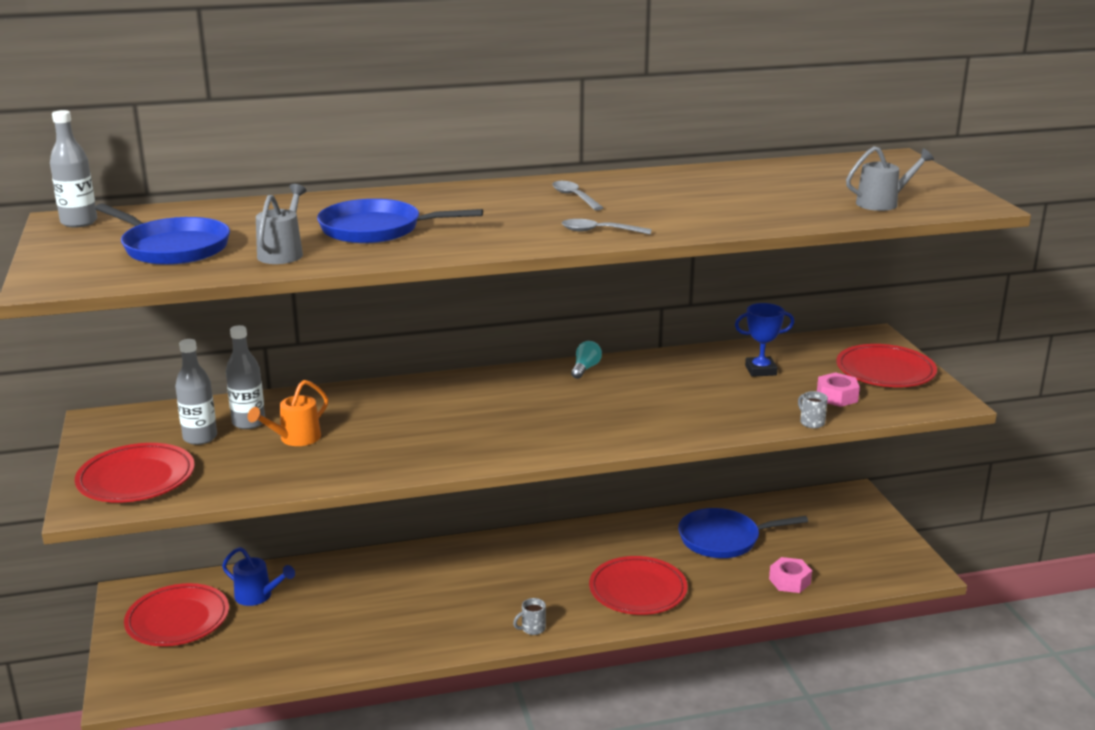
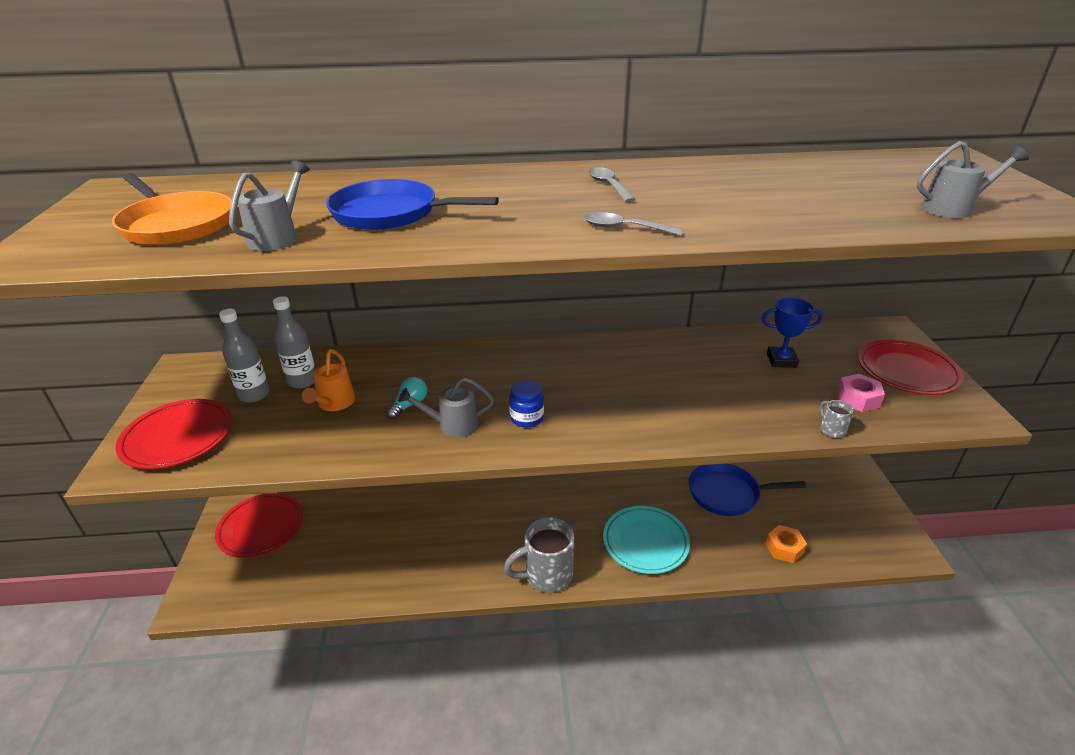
camera: 10 degrees right, 10 degrees up
(79, 222) = (119, 191): grey bottle -> none
(173, 248) = (176, 224): blue pan -> orange pan
(258, 596) = (330, 511): blue watering can -> none
(295, 439) = (334, 404): orange watering can -> orange watering can turned 45 degrees counterclockwise
(431, 447) = (452, 425): none -> grey watering can
(507, 435) = (527, 418): none -> blue jar
(532, 629) = (546, 575): grey mug -> grey mug, size x2.28
(585, 368) = (616, 345): turquoise light bulb -> turquoise light bulb (409, 405)
(638, 590) = (645, 542): red plate -> turquoise plate
(789, 581) = (784, 548): pink nut -> orange nut

